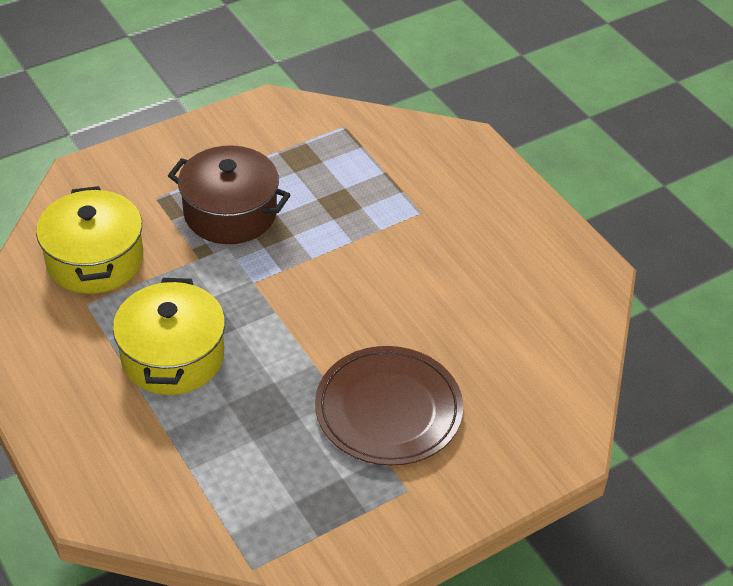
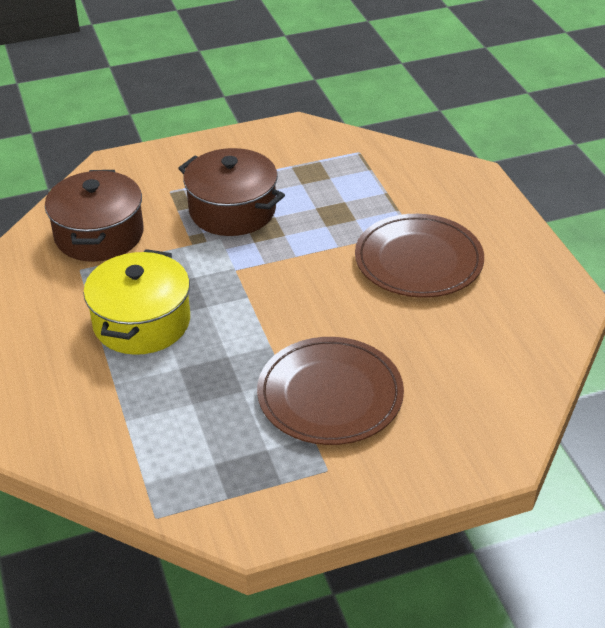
camera: 15 degrees right, 5 degrees down
(95, 260) = (99, 234): yellow pot -> brown pot
(437, 247) = (418, 260): none -> brown plate

